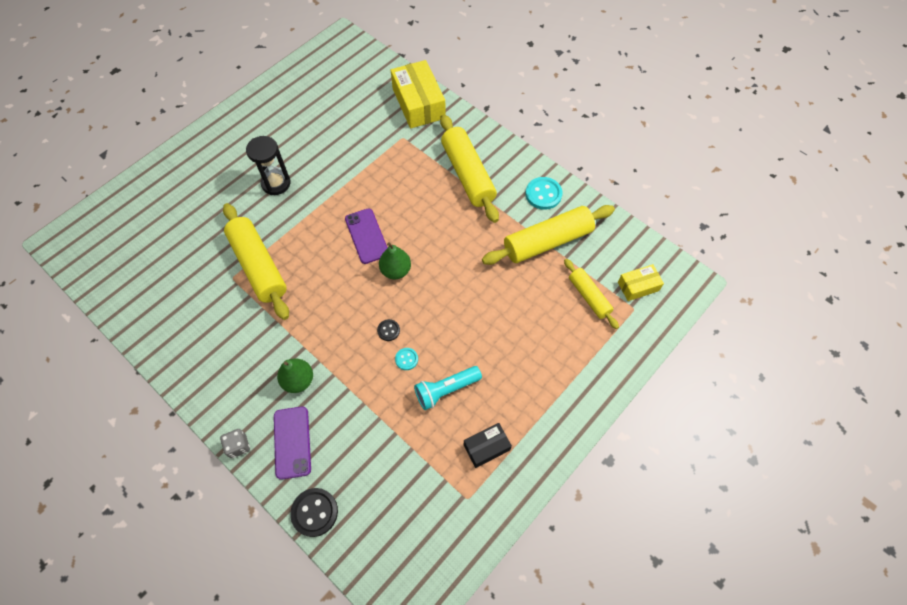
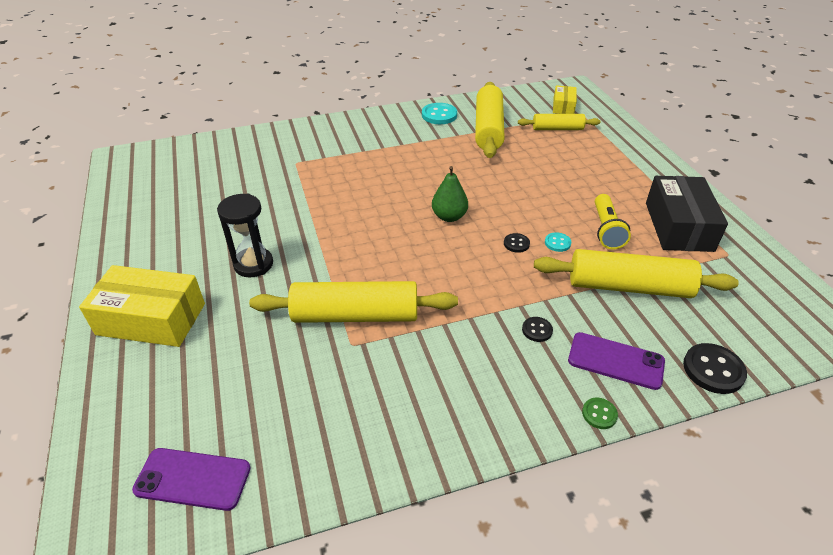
camera: 60 degrees left, 20 degrees down
(238, 446) = (599, 414): grey dice -> green button
(298, 380) = (537, 330): green pear -> black button
(367, 236) = (391, 221): purple phone -> purple phone (193, 479)
(418, 103) = (267, 141): yellow box -> yellow box (151, 319)
(446, 390) = (606, 230): turquoise flashlight -> yellow flashlight
(467, 174) = (379, 142): yellow rolling pin -> yellow rolling pin (628, 287)
(486, 447) = (678, 226): black box -> black box, size x1.87

